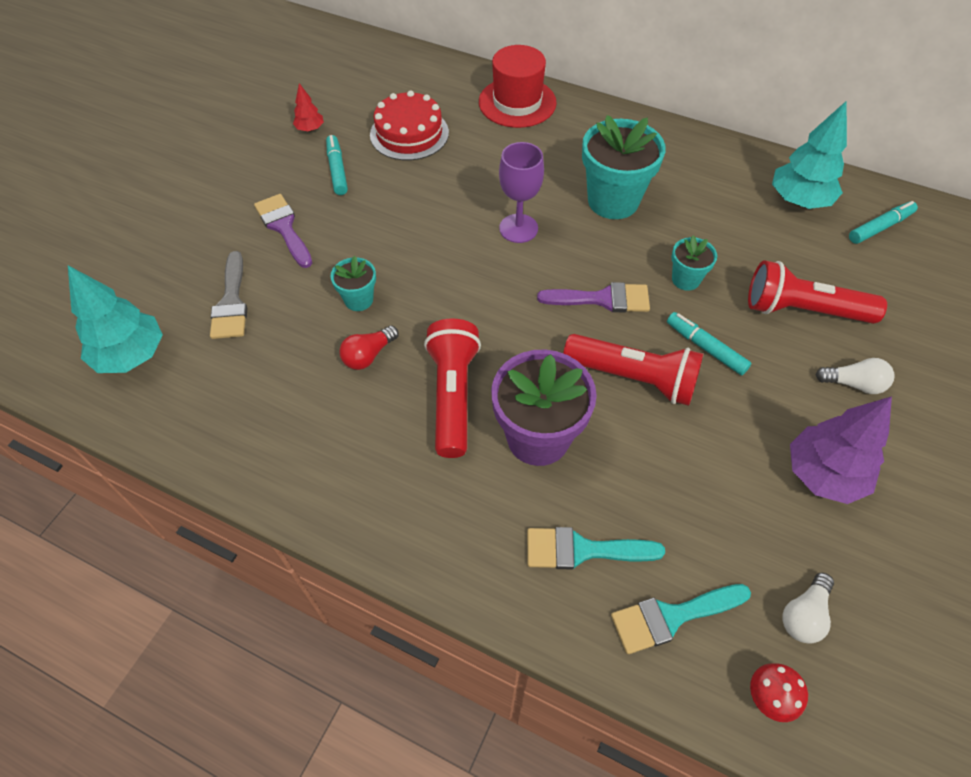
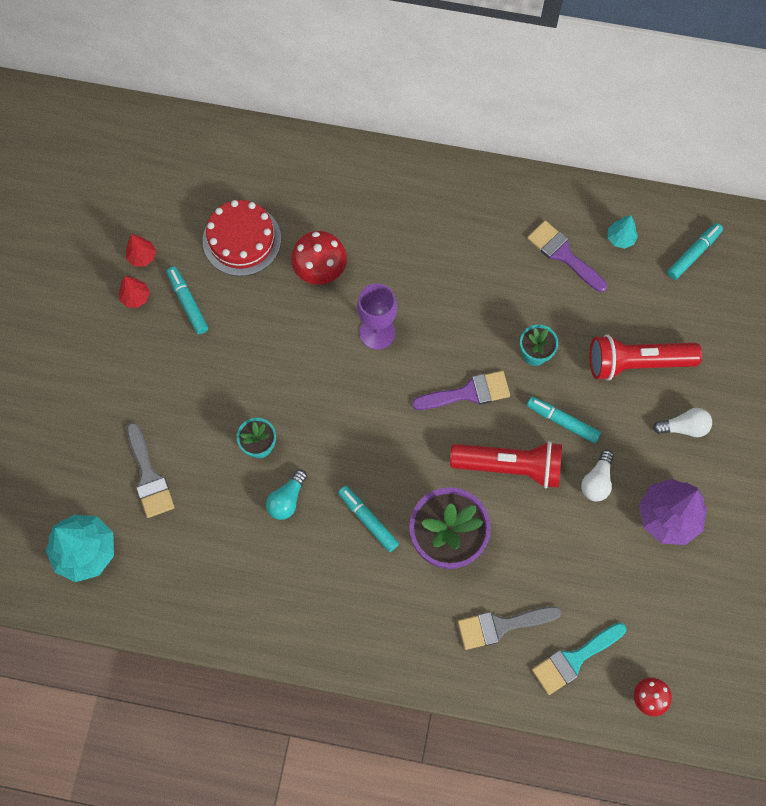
camera: 15 degrees left, 15 degrees up
(284, 227) = (163, 383): purple brush -> purple brush (563, 254)
(289, 157) = (136, 297): none -> red tree
(368, 355) = (287, 499): red light bulb -> turquoise light bulb
(452, 395) = (368, 520): red flashlight -> turquoise marker
(477, 168) = (320, 269): none -> red mushroom
(517, 102) = (335, 173): red hat -> none
(582, 550) = (501, 625): turquoise brush -> grey brush
(613, 201) = (454, 279): turquoise flower pot -> none
(799, 200) = (620, 238): turquoise tree -> turquoise tree, size x0.49
(804, 615) = (665, 633): white light bulb -> white light bulb (597, 481)

